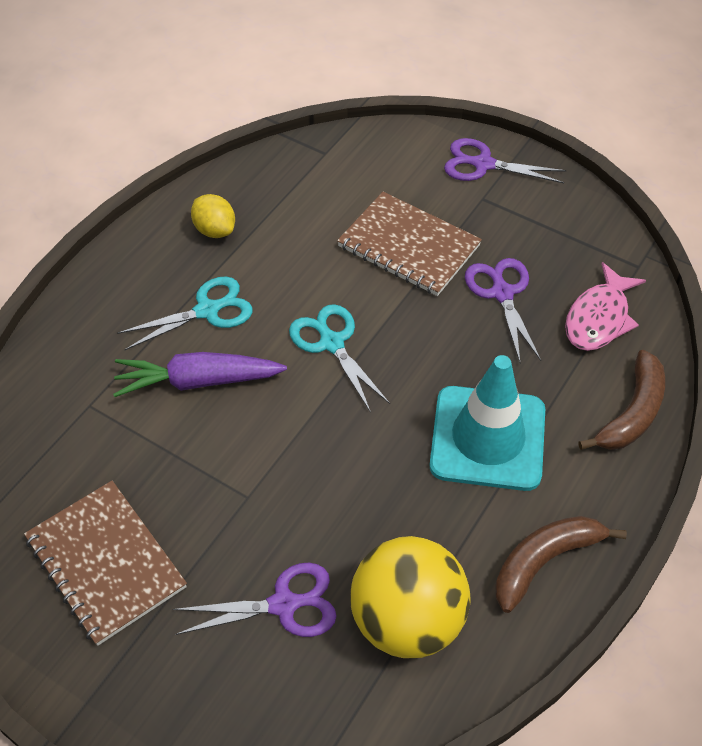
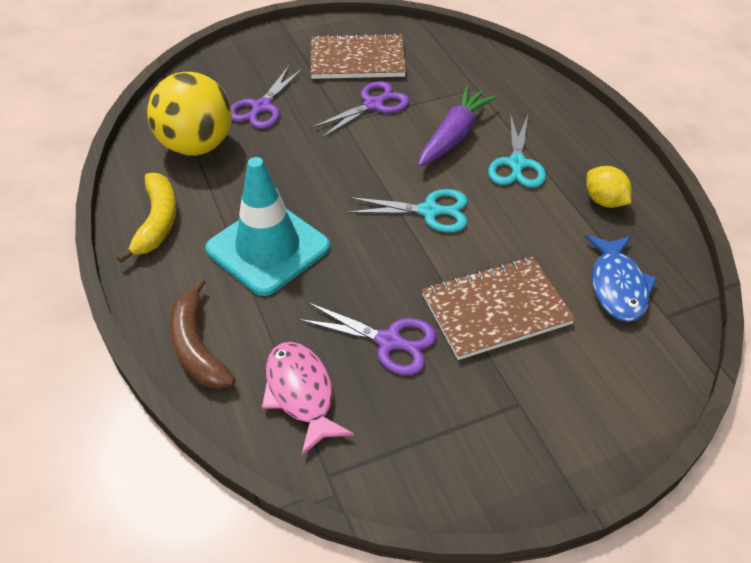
camera: 125 degrees right, 5 degrees down
(215, 230) = (604, 201): yellow lemon -> yellow lemon turned 60 degrees clockwise
(317, 188) = (617, 286): none -> blue fish
(482, 164) = (571, 436): purple scissors -> purple scissors (373, 105)
(544, 561) = (157, 222): brown banana -> yellow banana

